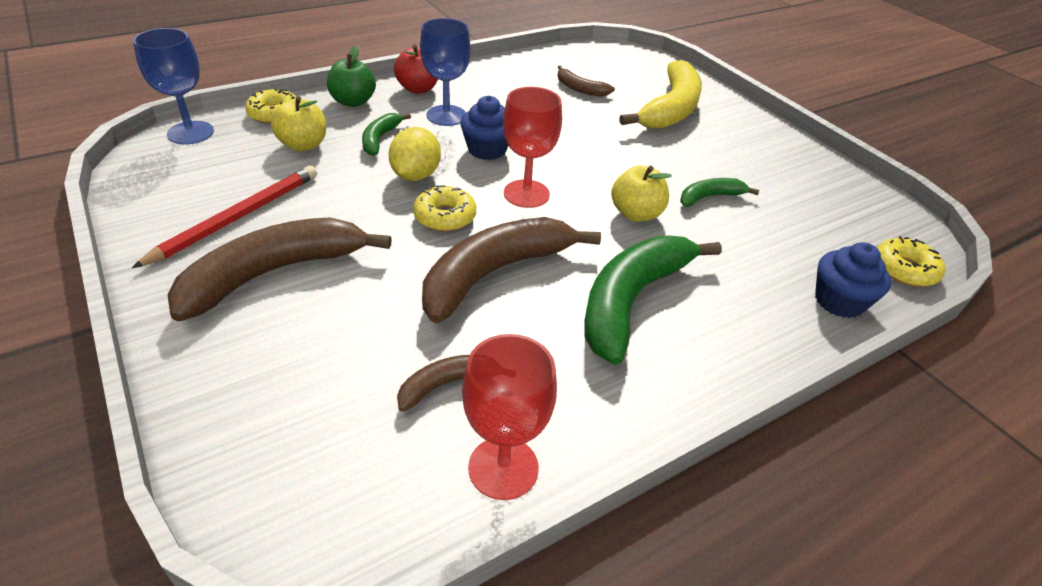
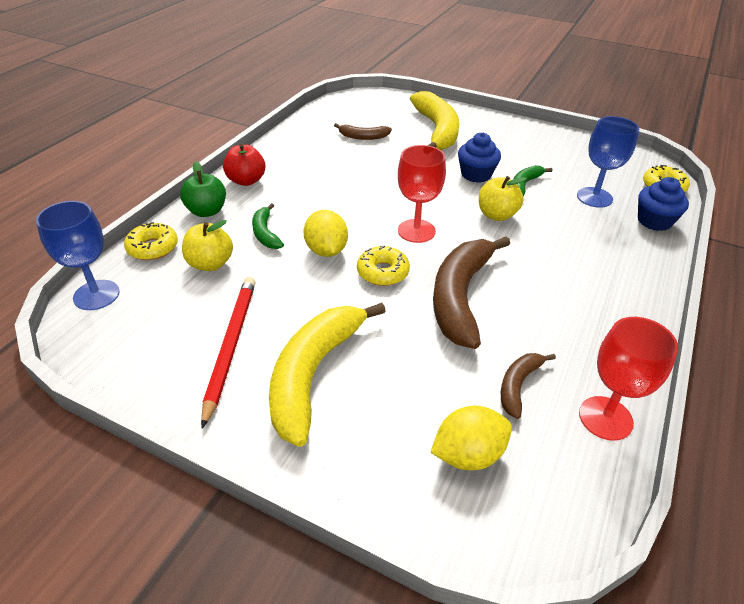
camera: 30 degrees left, 0 degrees up
(274, 273) = (313, 374): brown banana -> yellow banana
(318, 417) = (468, 454): none -> yellow lemon
(446, 115) = (293, 194): blue goblet -> blue goblet (594, 197)
(487, 149) = (353, 209): blue cupcake -> blue cupcake (476, 174)
(632, 300) = (556, 274): green banana -> none

